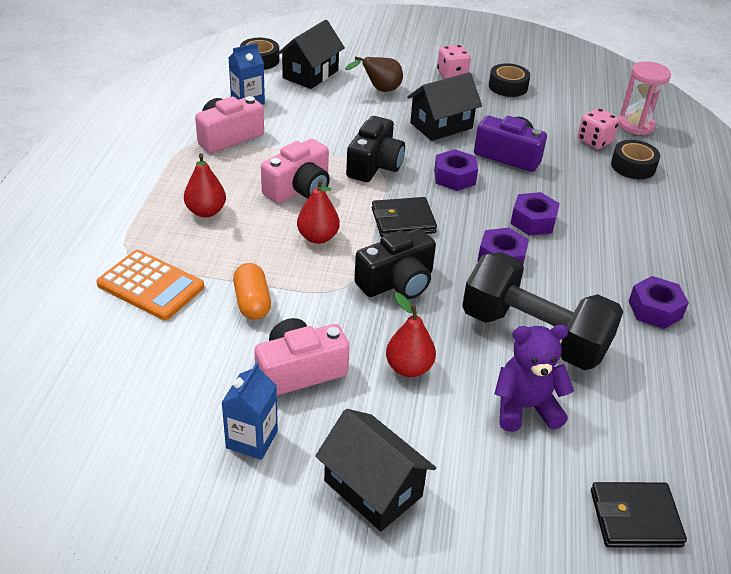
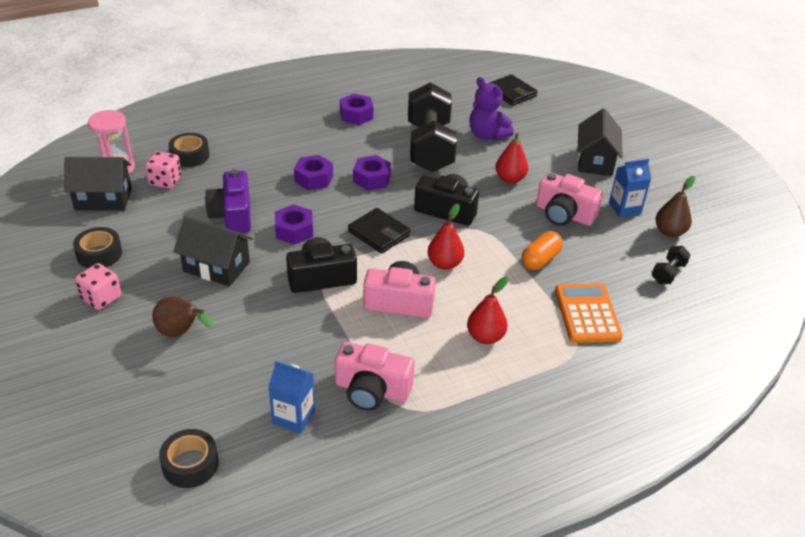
camera: 125 degrees left, 0 degrees up
(117, 389) = (668, 273): none -> black dumbbell
(167, 450) = (669, 232): none -> brown pear
(310, 74) = (189, 401): black house -> black house (103, 199)

